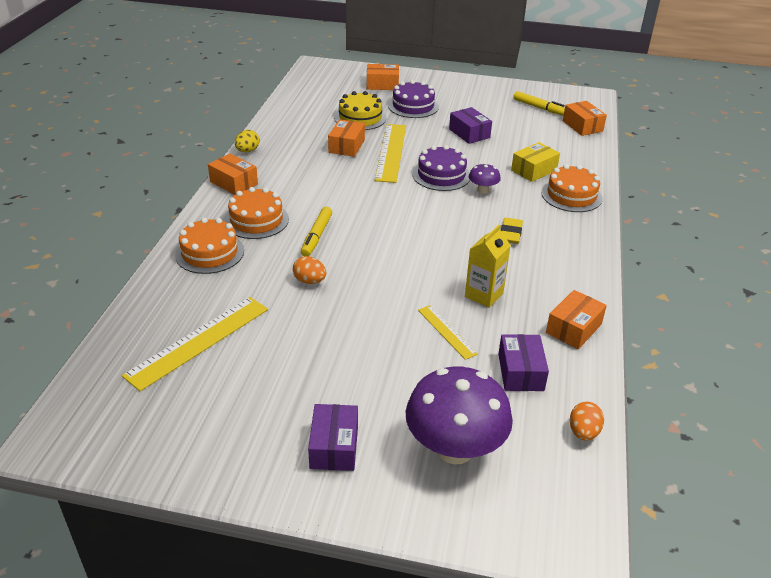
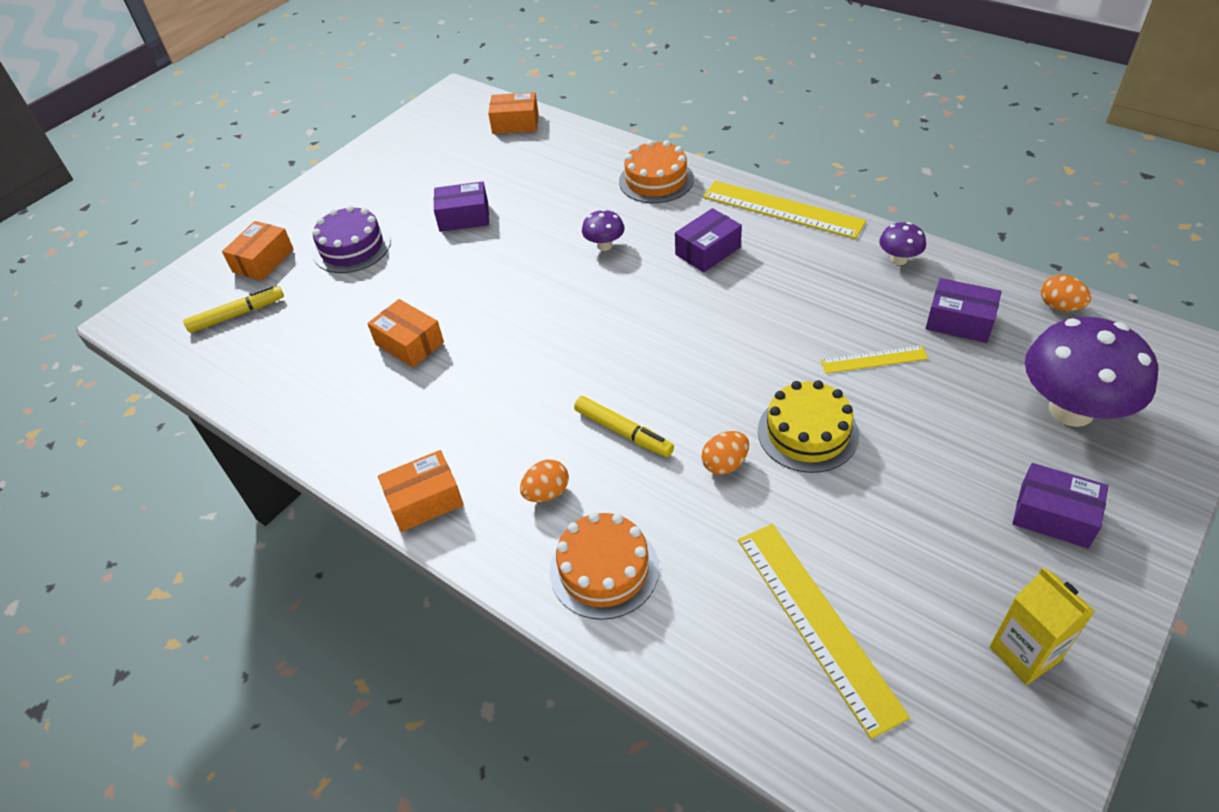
camera: 60 degrees left, 10 degrees up
(247, 151) = (339, 463): yellow egg -> none
(256, 220) = (547, 493): orange cake -> orange egg
(360, 118) = (340, 309): yellow cake -> yellow cake (807, 432)
(391, 152) = (458, 302): yellow ruler -> yellow ruler (782, 209)
(441, 175) = (547, 271): purple cake -> none
(484, 295) = (817, 309): yellow carton -> yellow carton (1024, 653)
(510, 234) = (708, 251): yellow eraser -> purple box
(534, 170) = (586, 191): yellow box -> none
(539, 108) = (448, 141): yellow marker -> yellow marker (237, 315)
(573, 328) = (899, 259): orange box -> purple mushroom

